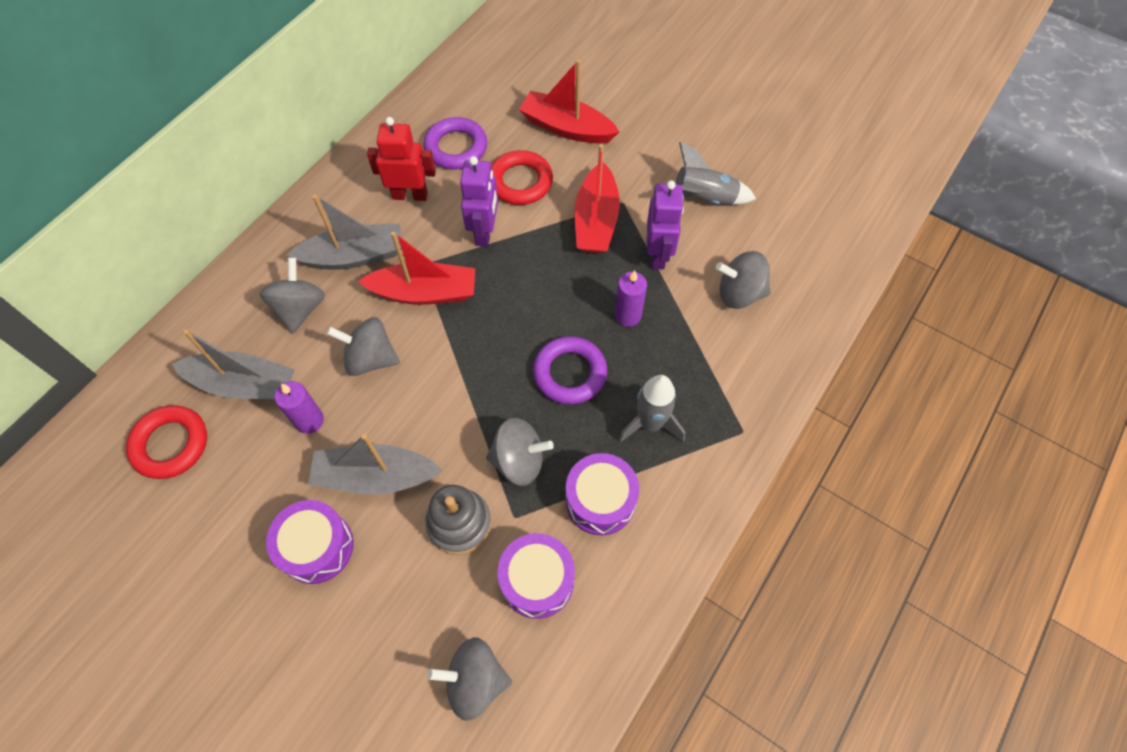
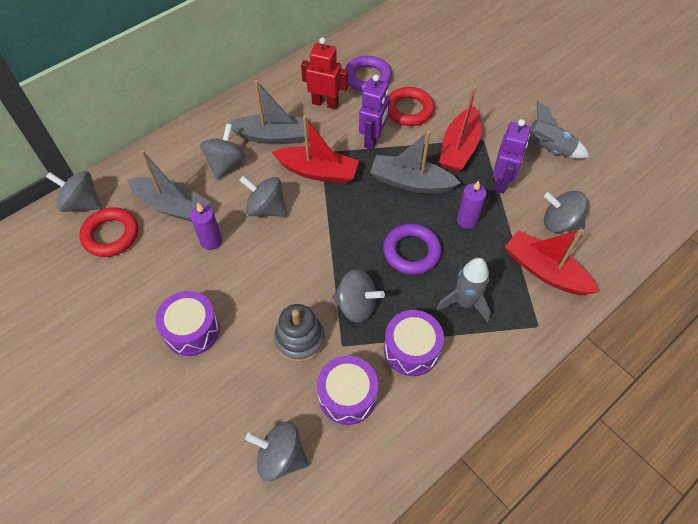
camera: 15 degrees right, 5 degrees down
(117, 409) = (82, 203): none -> grey spinning top
(375, 476) = (247, 291): grey boat -> grey boat (410, 182)
(566, 128) = (453, 79): red boat -> red boat (544, 271)

